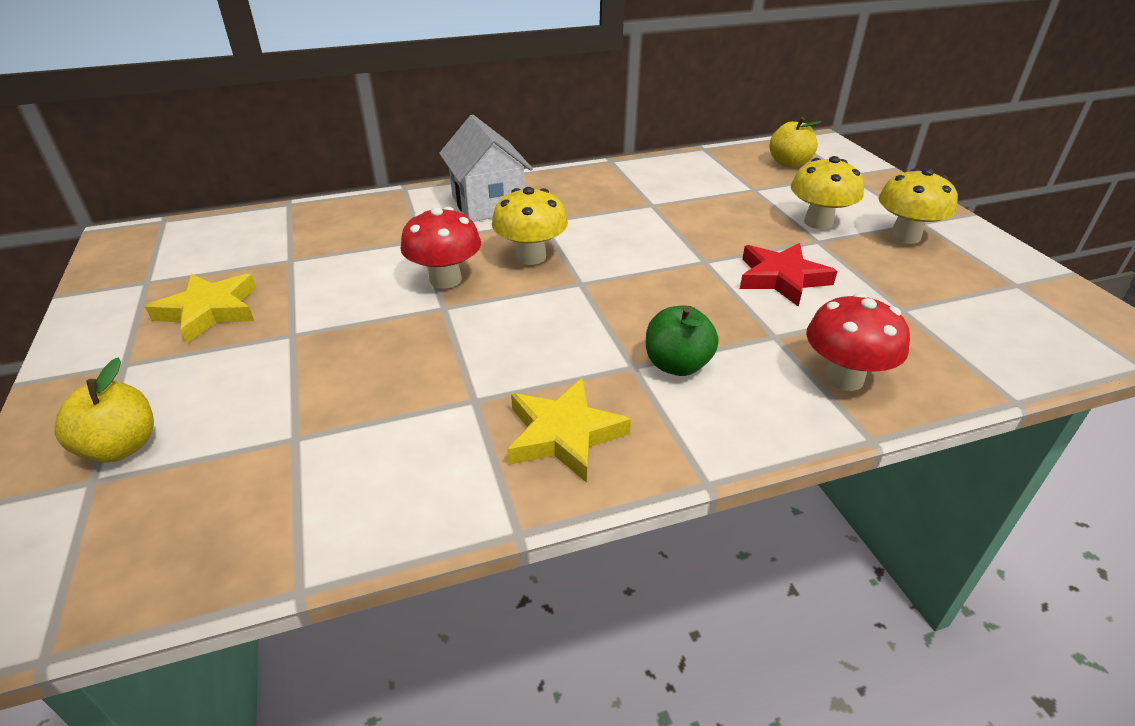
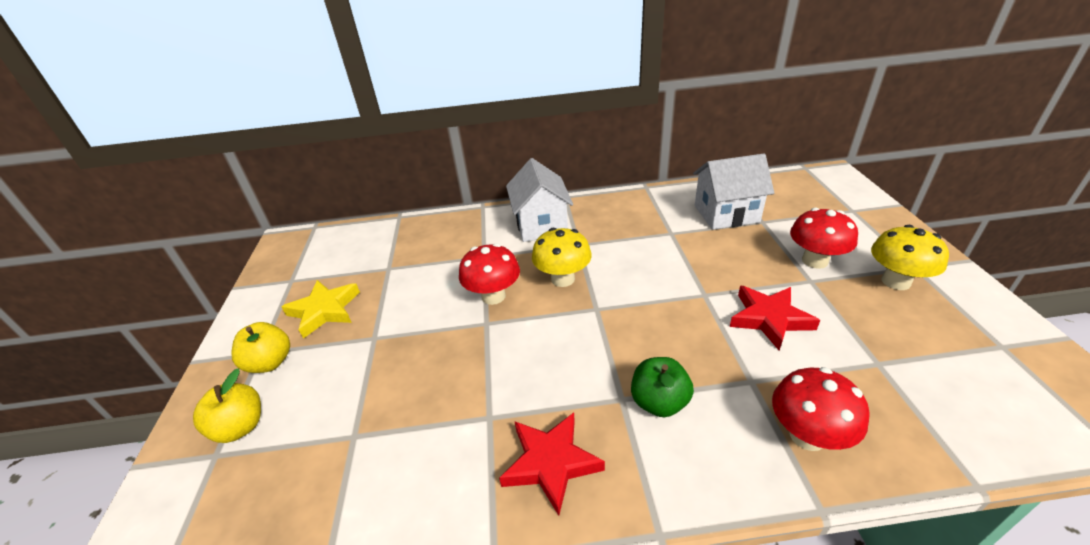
camera: 15 degrees right, 0 degrees up
(563, 435) = (550, 463): yellow star -> red star
(711, 183) = (726, 214): none -> white house
(789, 163) = (799, 196): yellow apple -> yellow apple (270, 362)
(818, 222) = (814, 261): yellow mushroom -> red mushroom

